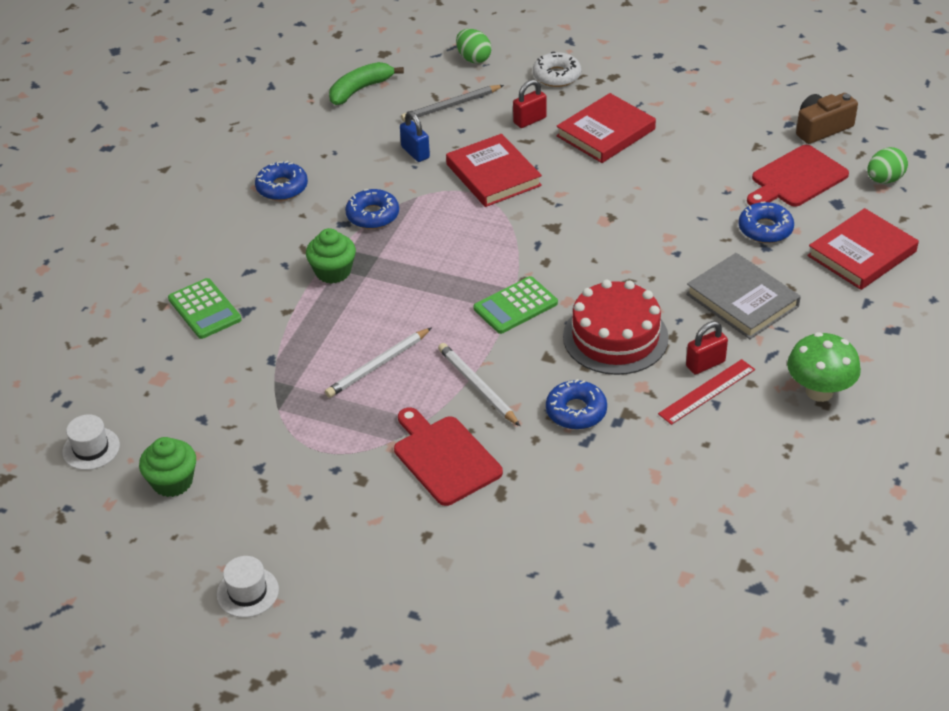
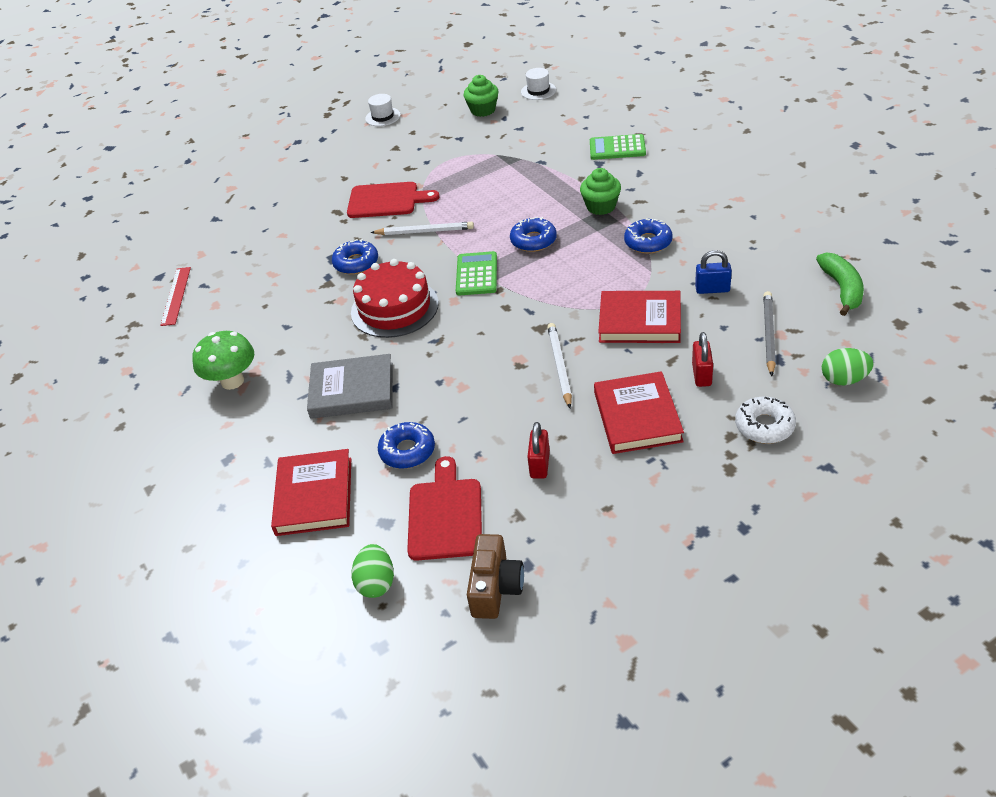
camera: 130 degrees right, 0 degrees up
(282, 187) = (726, 210): blue donut -> blue donut (533, 240)
(378, 365) = (489, 199): white pencil -> white pencil (560, 366)
(705, 364) = (321, 338): red padlock -> red padlock (539, 465)
(707, 392) = (299, 327): red ruler -> red ruler (176, 296)

